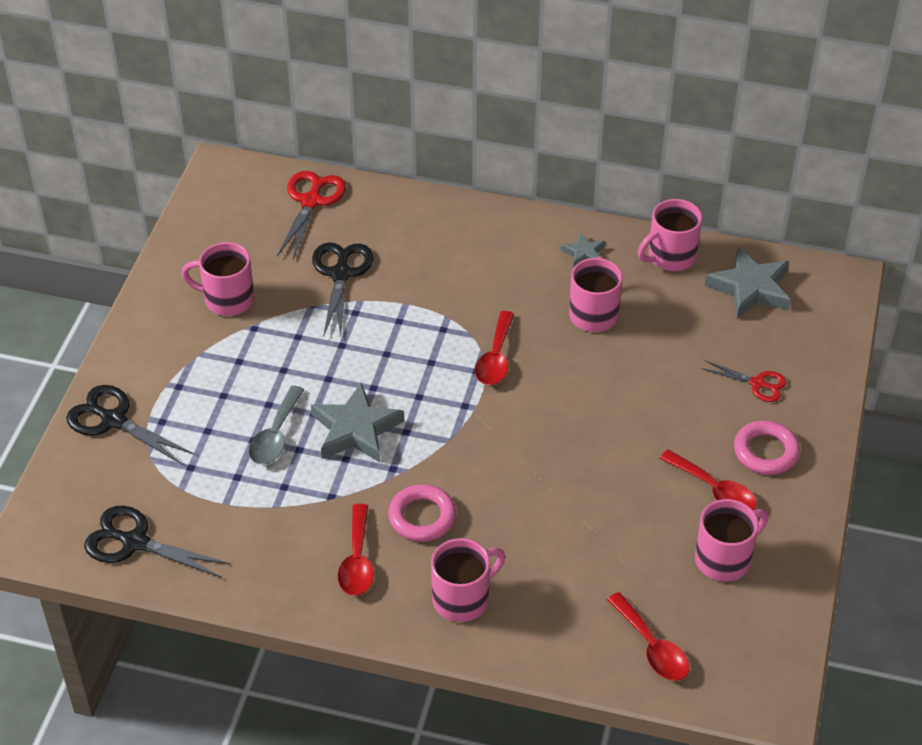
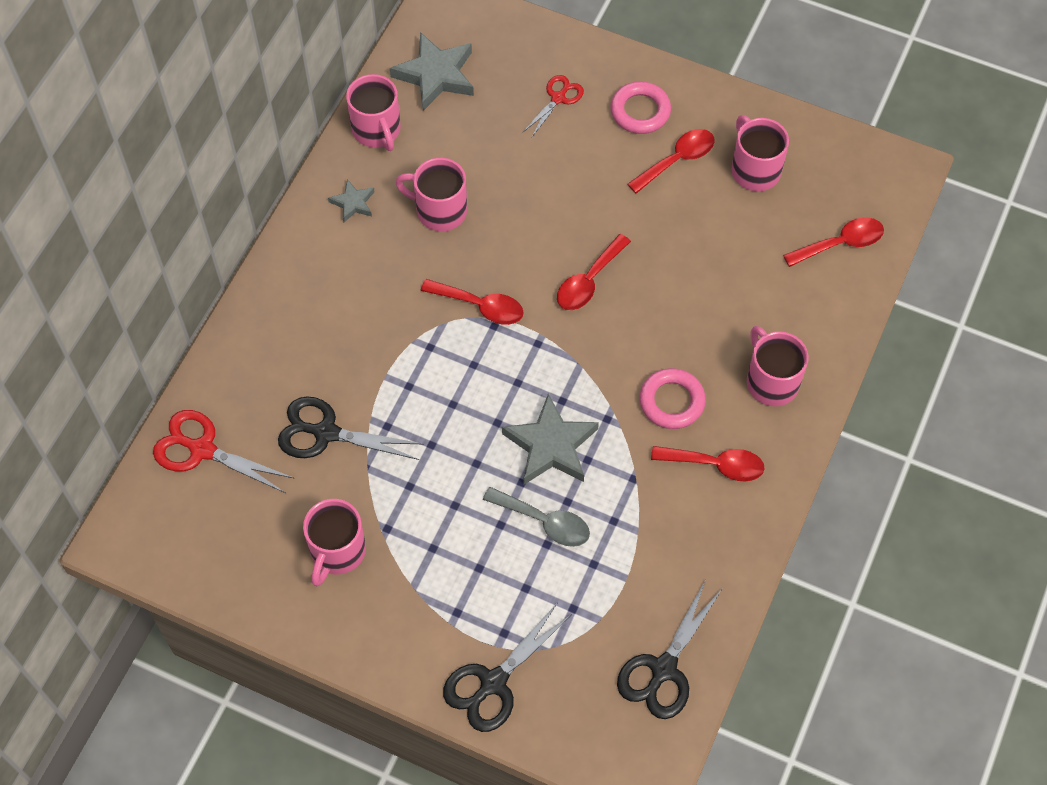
camera: 80 degrees left, 15 degrees up
(545, 435) = (588, 281): none -> red spoon

